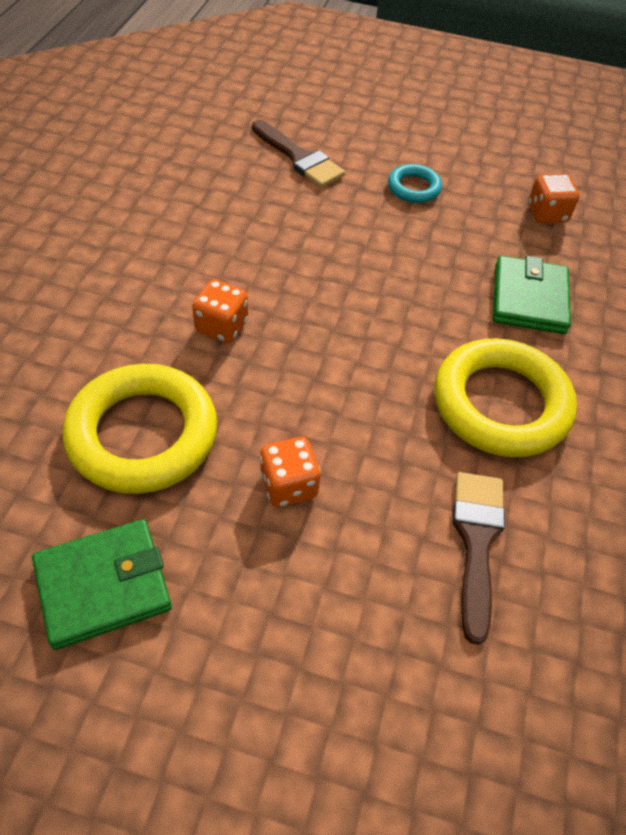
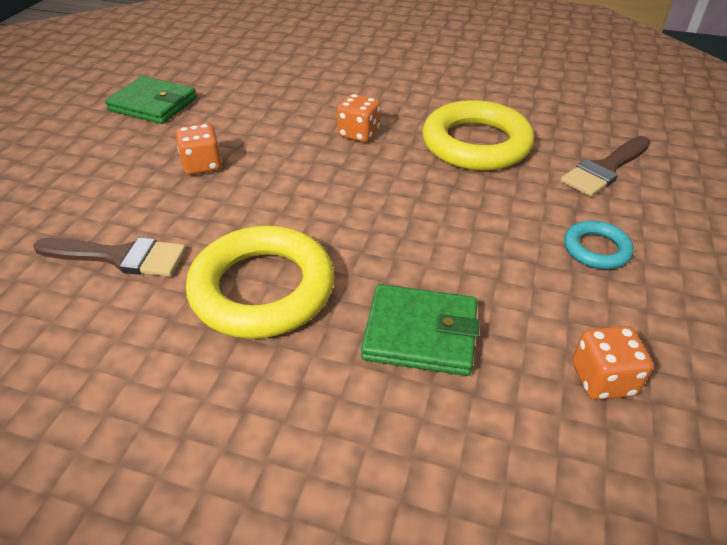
camera: 95 degrees right, 10 degrees down
(103, 585) = (153, 104): green wallet -> green wallet turned 45 degrees counterclockwise
(143, 434) = (258, 109): yellow ring -> yellow ring (476, 144)

